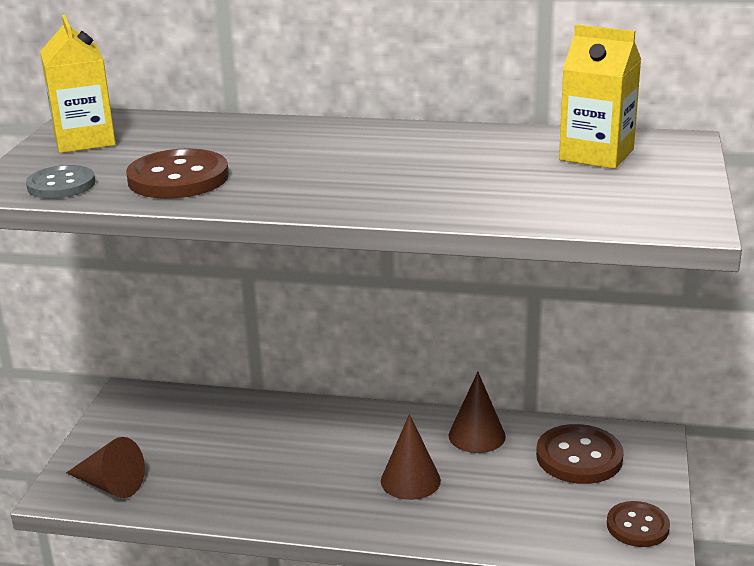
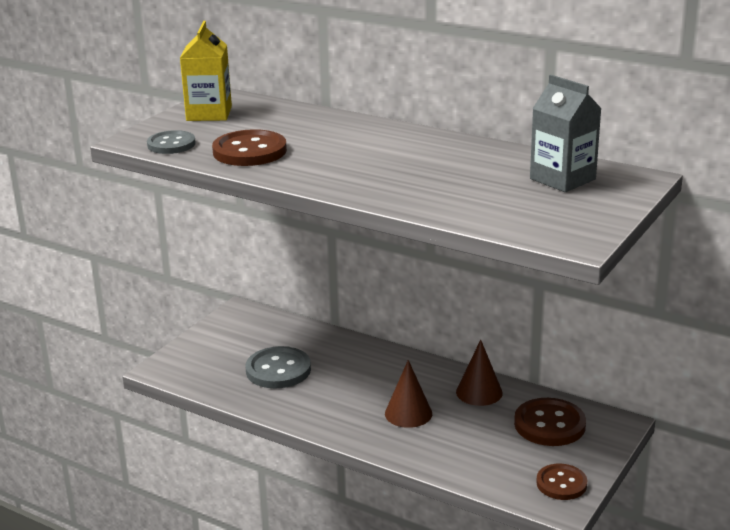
camera: 20 degrees right, 0 degrees up
(110, 485) = (195, 371): brown cone -> none
(219, 460) = (278, 370): none -> grey button
(596, 155) = (562, 179): yellow carton -> grey carton

